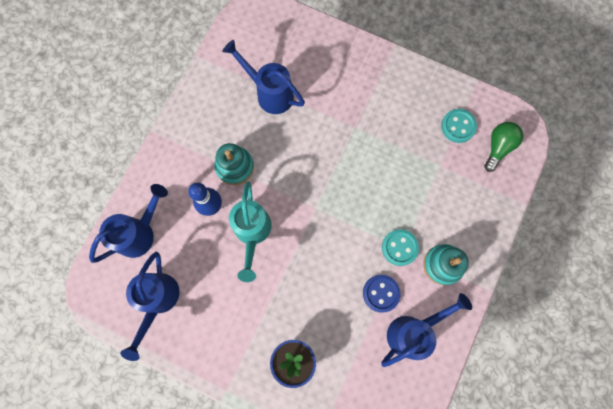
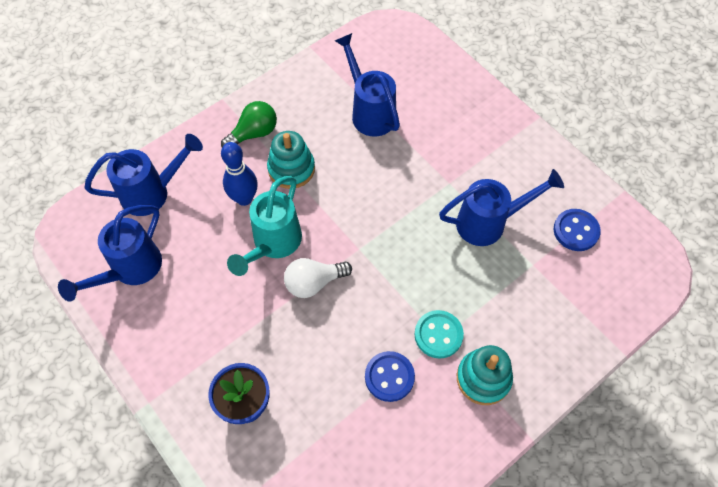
camera: 25 degrees right, 15 degrees down
(296, 249) = (314, 283): none -> white light bulb
(413, 331) = (407, 440): blue watering can -> blue watering can (489, 223)
(458, 126) = (576, 231): turquoise button -> blue button
(498, 147) = (616, 274): green light bulb -> green light bulb (254, 133)

